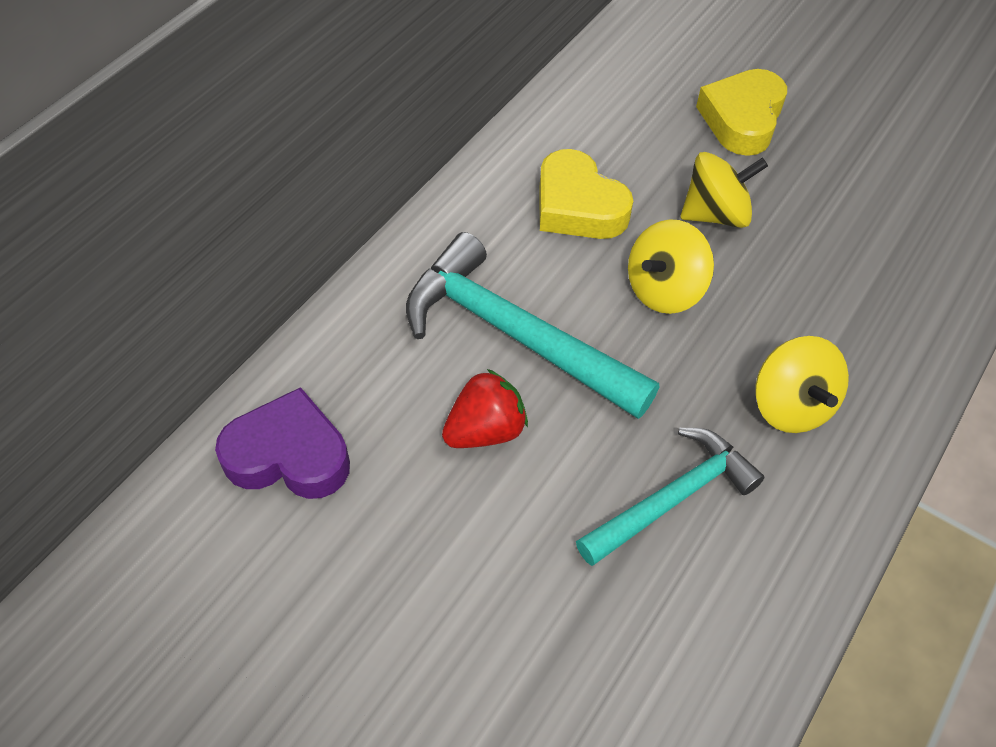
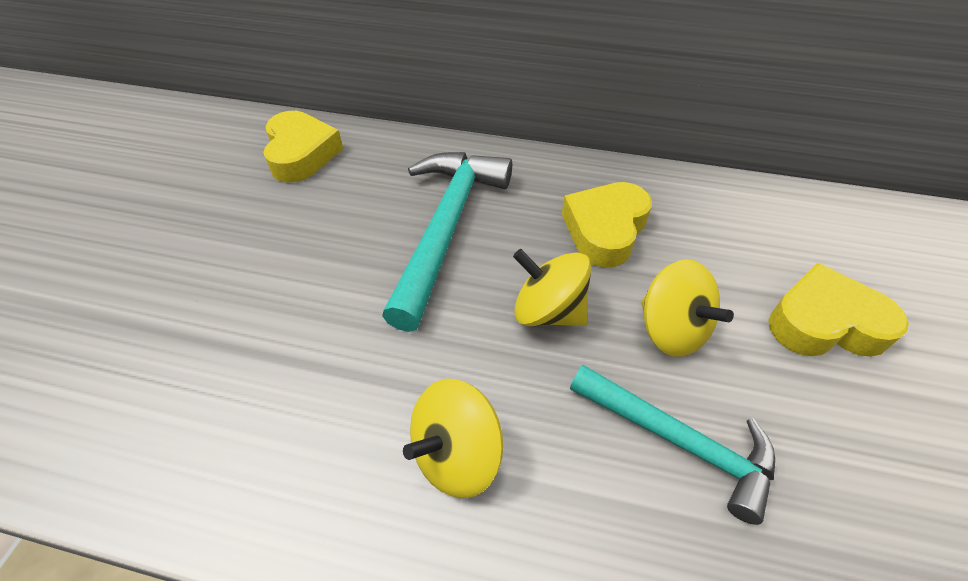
camera: 70 degrees right, 5 degrees down
(289, 455) = (301, 154): purple heart -> yellow heart
(485, 430) = (350, 236): red strawberry -> none
(673, 498) = (315, 373): turquoise hammer -> turquoise hammer (678, 441)

